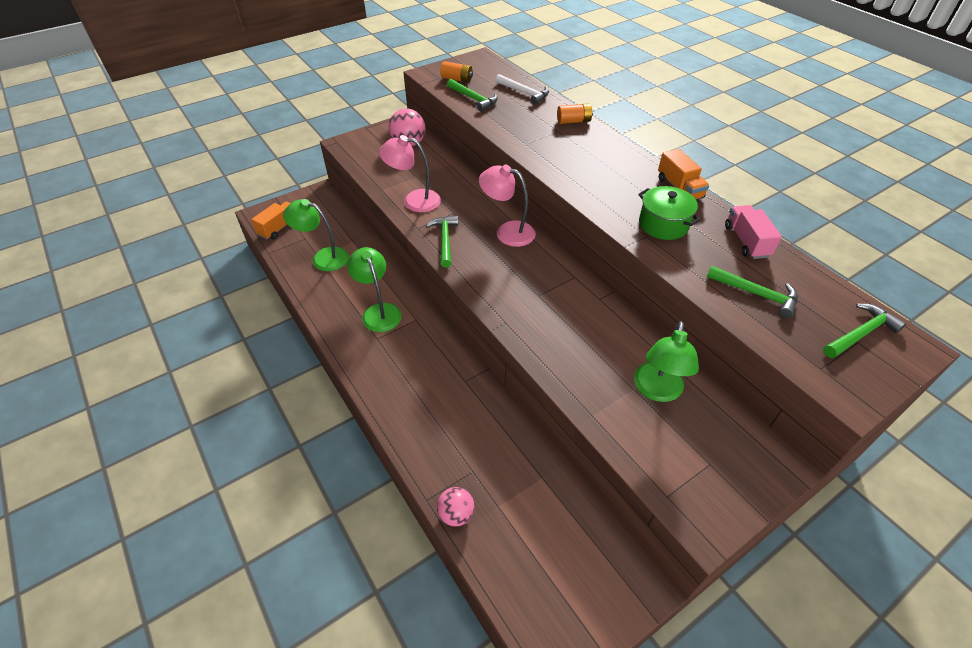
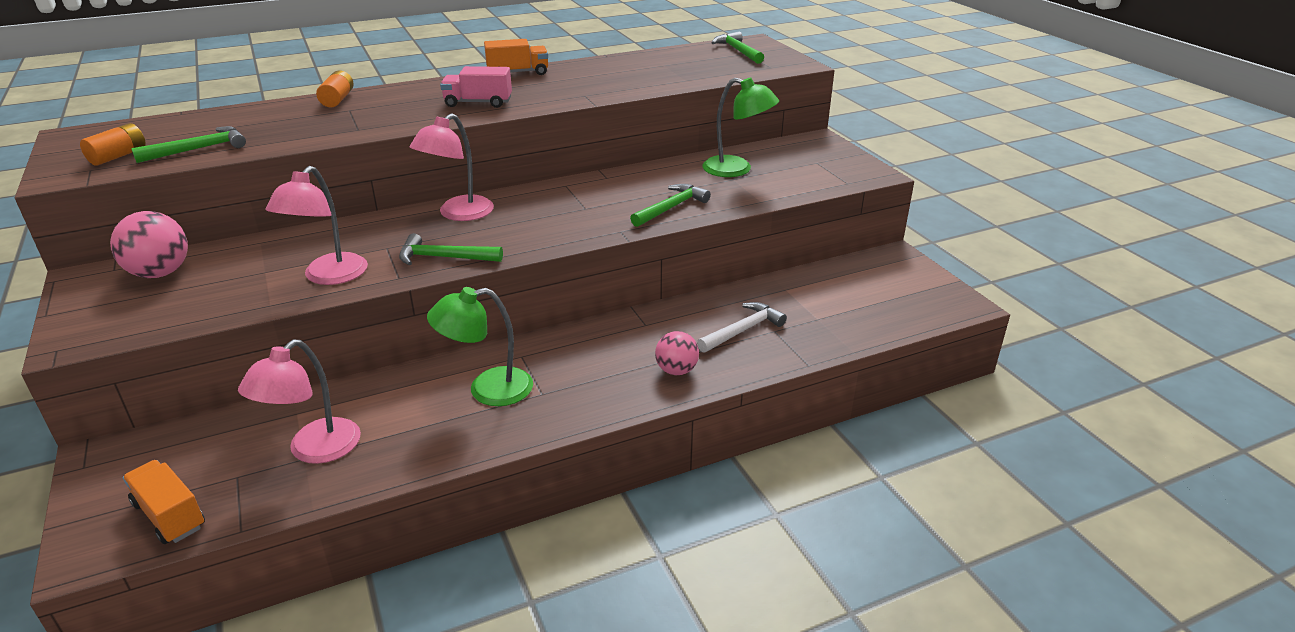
camera: 80 degrees left, 15 degrees down
(323, 257) = (314, 450): green lamp -> pink lamp
(456, 514) = (826, 345): pink ball -> pink ball (676, 370)
(524, 93) = (228, 117): white hammer -> white hammer (742, 330)
(663, 224) = (571, 86): green pot -> none
(746, 241) = (615, 63): pink truck -> pink truck (478, 103)
(756, 294) = (684, 71): green hammer -> green hammer (671, 208)

